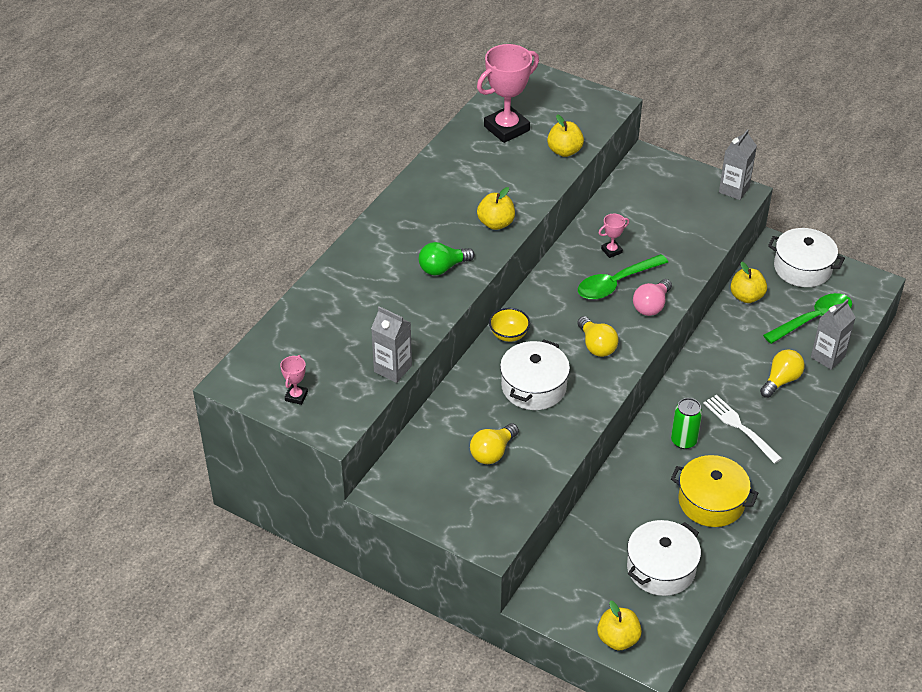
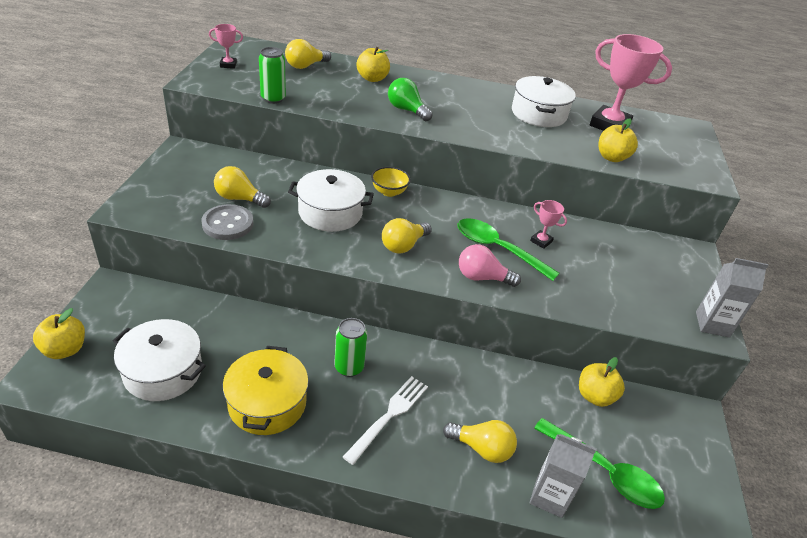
camera: 65 degrees right, 5 degrees down
(316, 328) = (305, 66): none -> yellow light bulb
(393, 369) = (273, 99): grey carton -> green can
(496, 223) = (482, 130): yellow apple -> yellow apple (372, 78)
(534, 466) = (228, 224): none -> grey button
(802, 268) = (682, 447): white pot -> white pot (538, 114)

